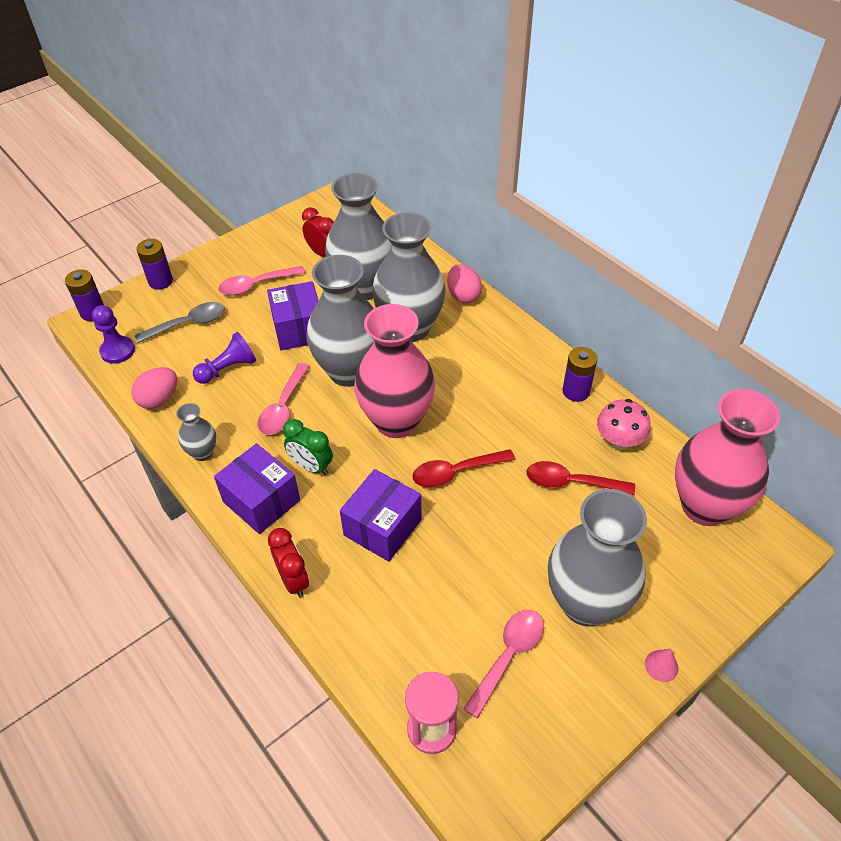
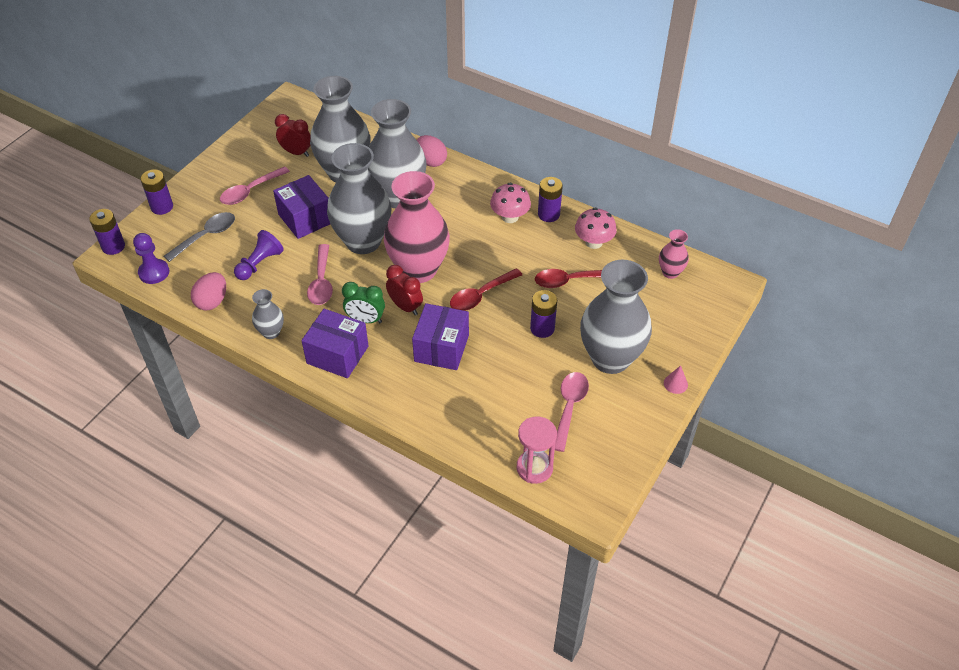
camera: 20 degrees left, 0 degrees up
(293, 580) = (389, 402): red clock -> red clock (405, 307)
(514, 536) = (542, 328): none -> purple battery
(528, 383) = (510, 217): none -> pink mushroom
(705, 506) = (670, 272): pink vase -> pink vase, size x0.46

